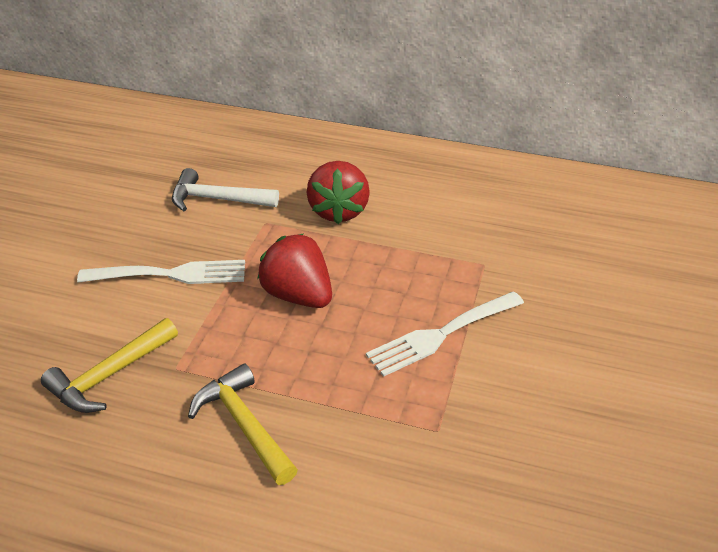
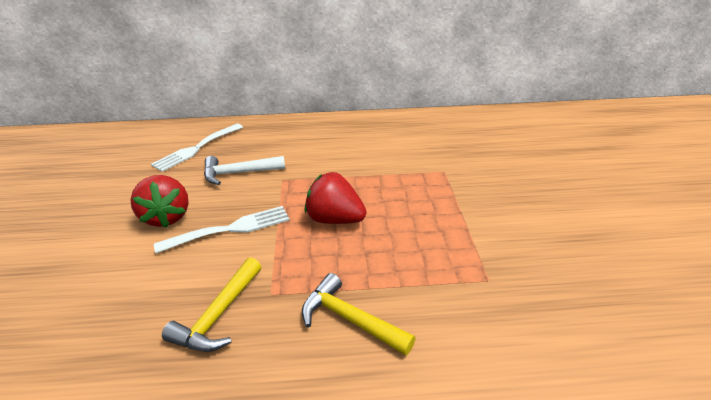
camera: 20 degrees left, 5 degrees down
(338, 211) = (329, 162): red strawberry -> red strawberry (166, 217)
(441, 334) = (447, 218): white fork -> white fork (196, 148)

